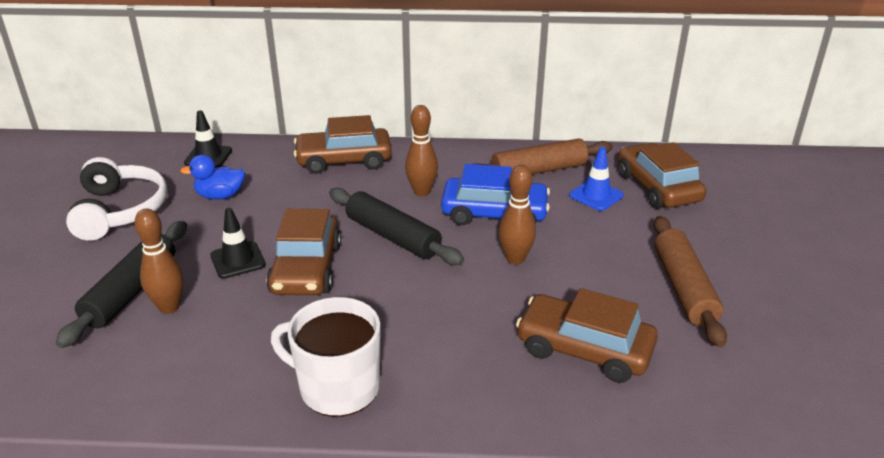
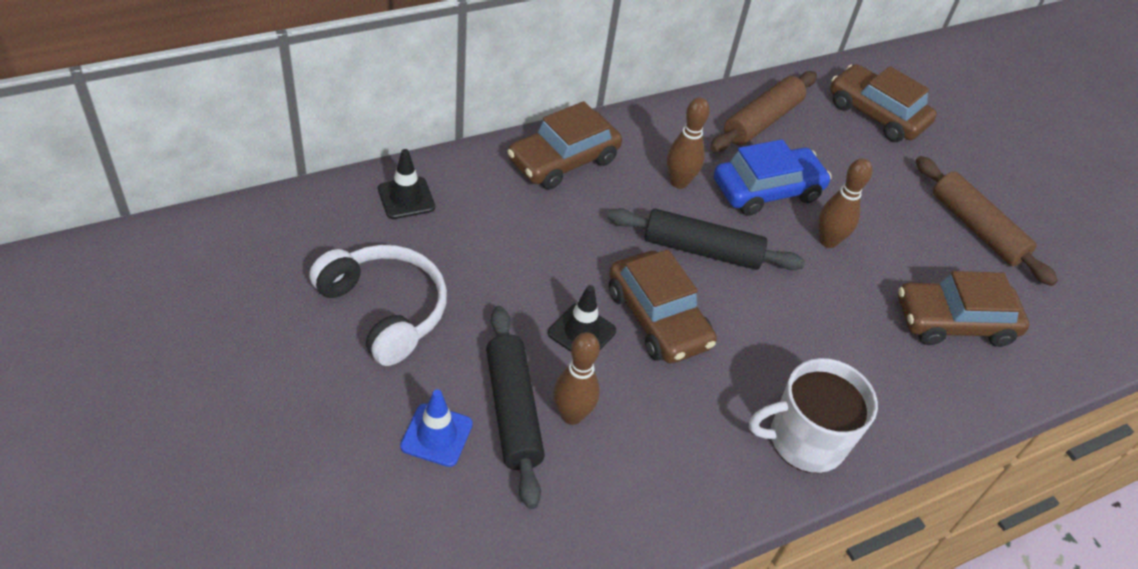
camera: 35 degrees left, 15 degrees up
(220, 196) = (478, 252): blue duck -> none
(596, 195) = (834, 140): blue traffic cone -> blue traffic cone (436, 435)

